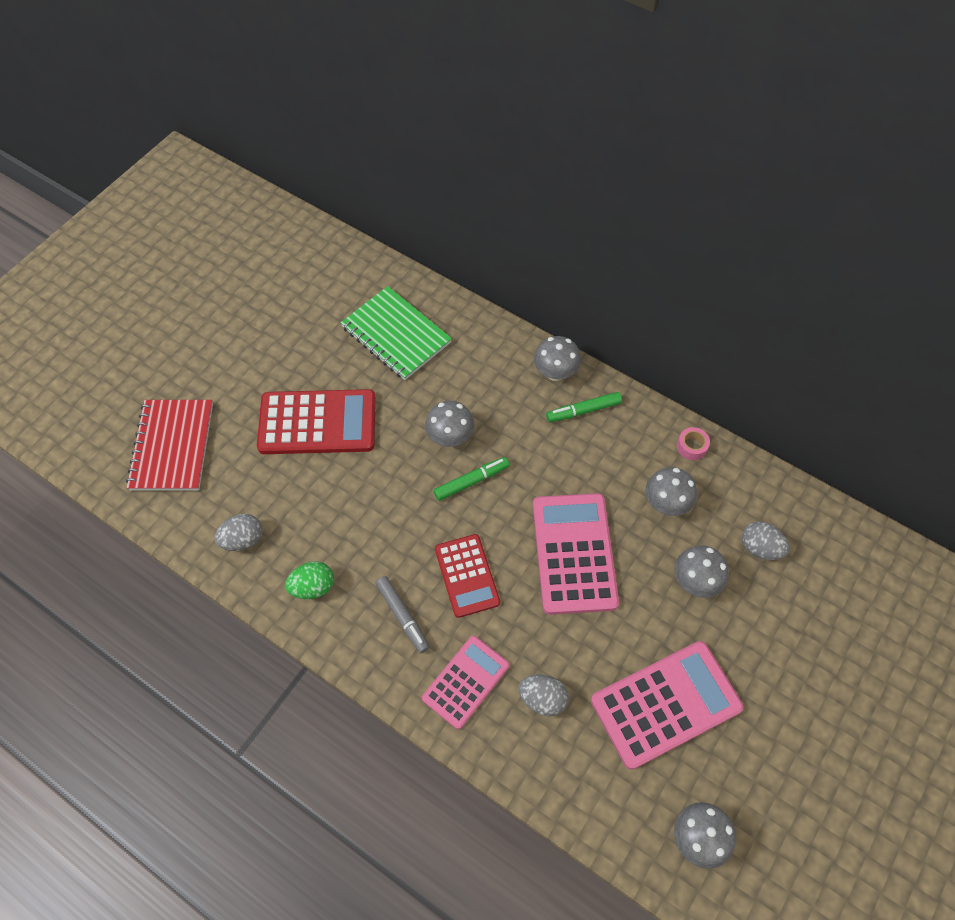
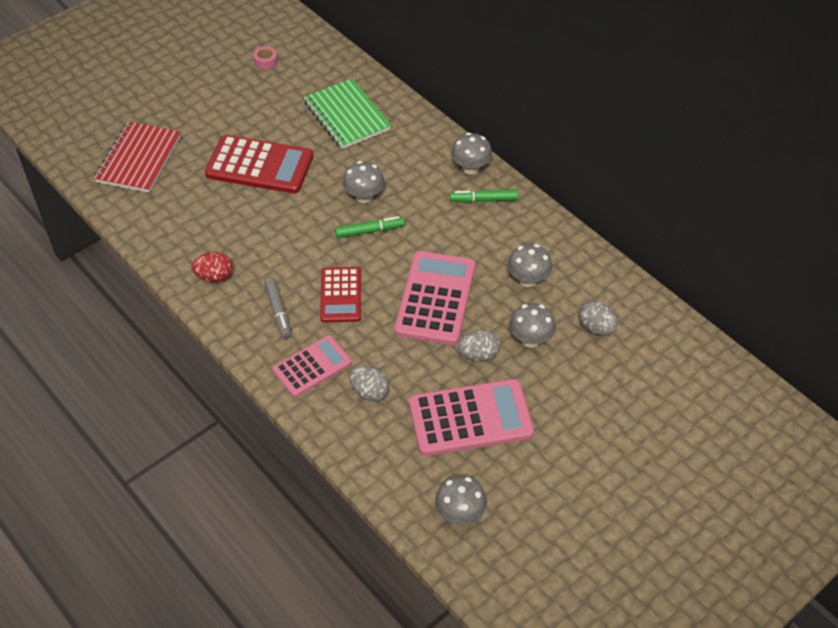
camera: 15 degrees right, 10 degrees down
(243, 539) = (171, 233): grey egg -> grey egg (478, 355)
(313, 587) = (214, 276): green egg -> red egg
(691, 446) = (567, 244): pink tape -> pink tape (266, 61)

